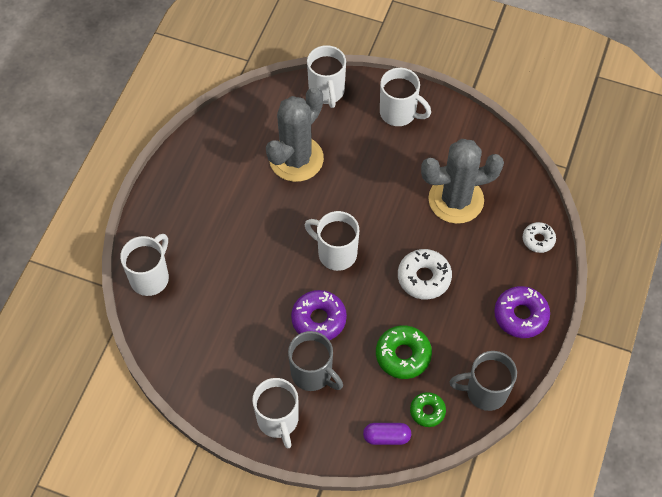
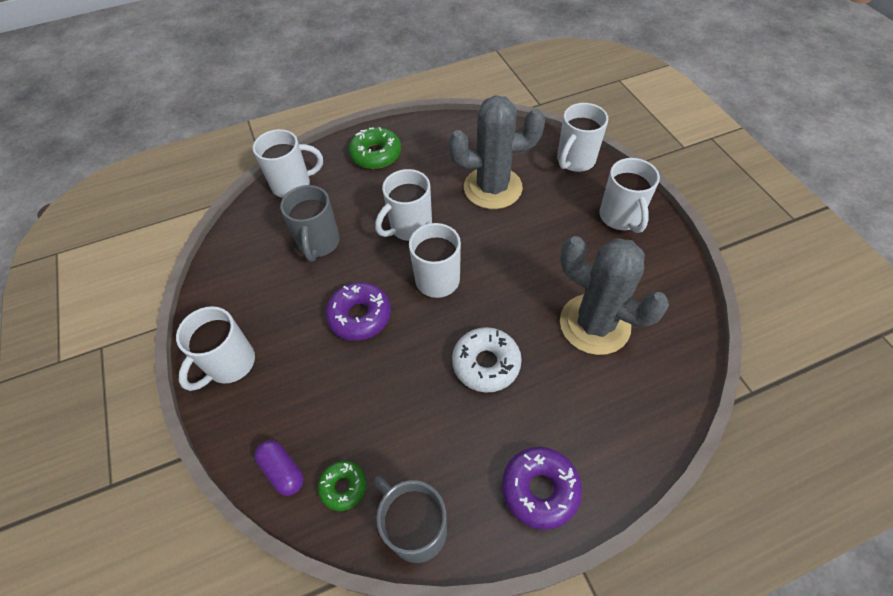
camera: 50 degrees right, 5 degrees down
(276, 235) = (409, 227): none -> white mug
(313, 374) = (300, 354): grey mug -> grey mug (319, 243)
(403, 355) = (386, 412): green donut -> green donut (376, 154)
(538, 240) = (642, 432): white donut -> none

